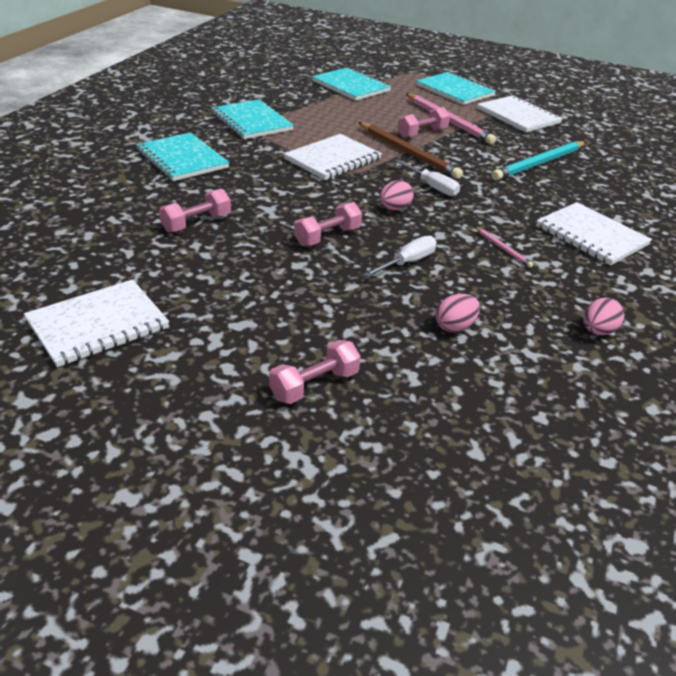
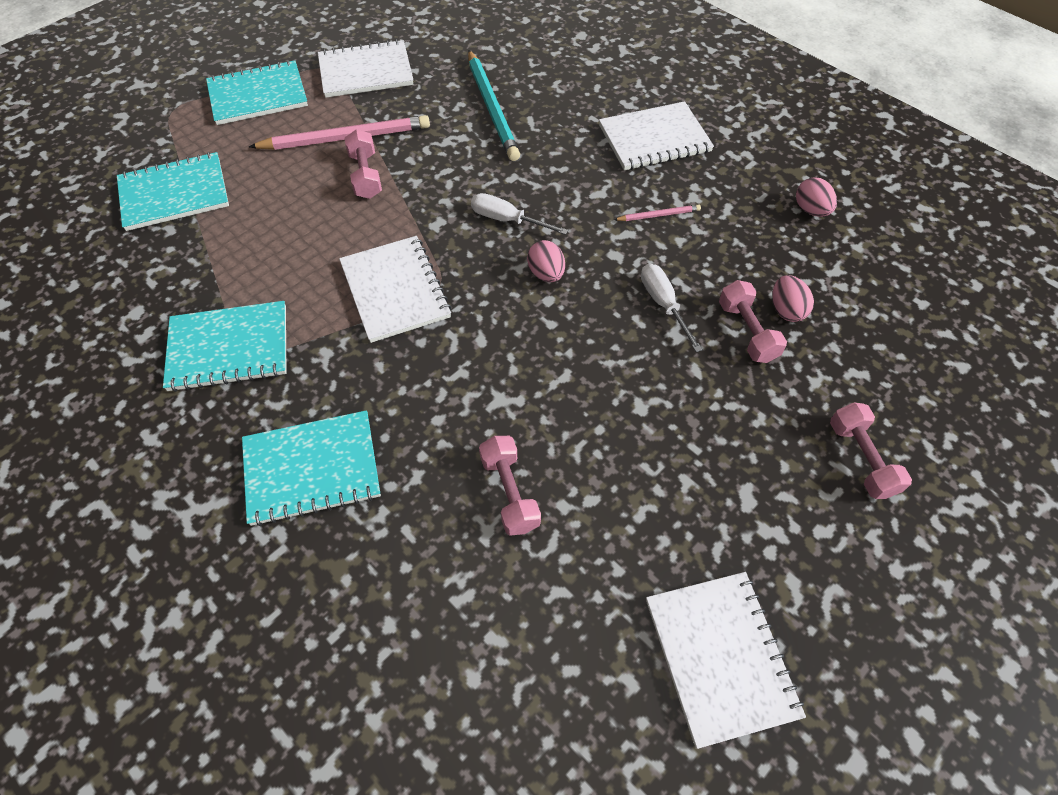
camera: 65 degrees left, 20 degrees up
(327, 236) = (588, 359): pink dumbbell -> pink dumbbell (747, 331)
(408, 153) = (413, 209): brown pencil -> none
(432, 186) = (507, 220): white screwdriver -> white screwdriver turned 135 degrees counterclockwise

